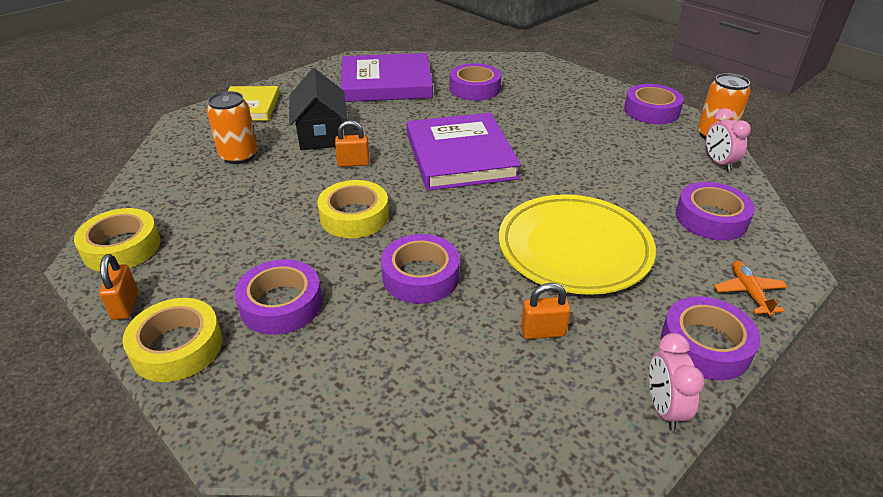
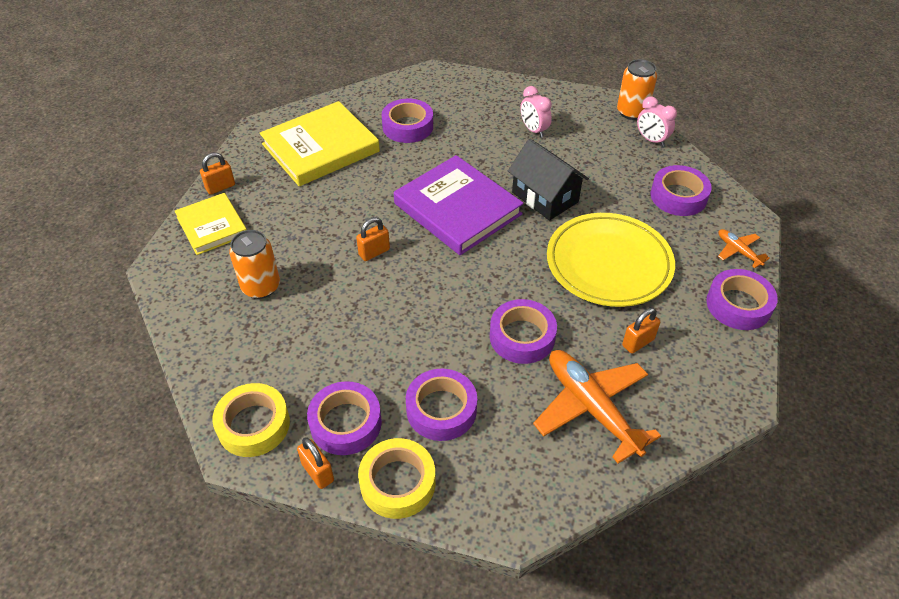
camera: 30 degrees left, 10 degrees up
(283, 85) = (220, 187): none -> orange padlock
(321, 134) = (315, 232): black house -> black house (545, 197)
(354, 216) = (424, 306): yellow tape -> none
(386, 83) = (320, 148): purple book -> yellow book
(431, 370) = (591, 407): none -> orange plane
(651, 111) = (569, 101): purple tape -> purple tape (345, 423)
(663, 408) = (744, 362): pink clock -> pink clock (533, 130)

